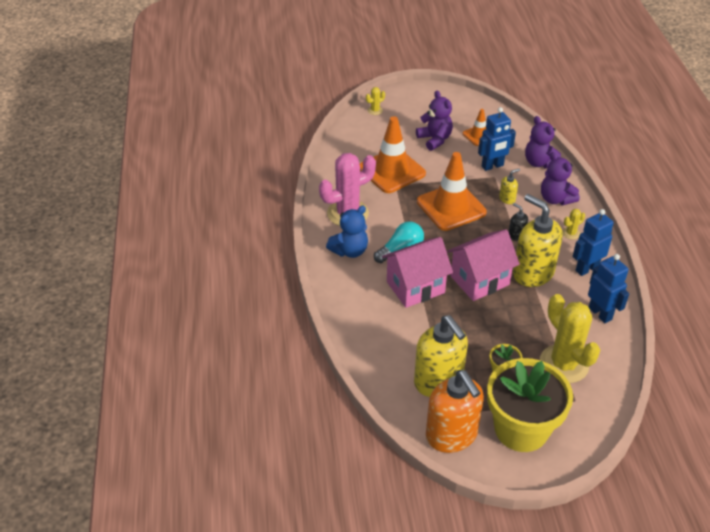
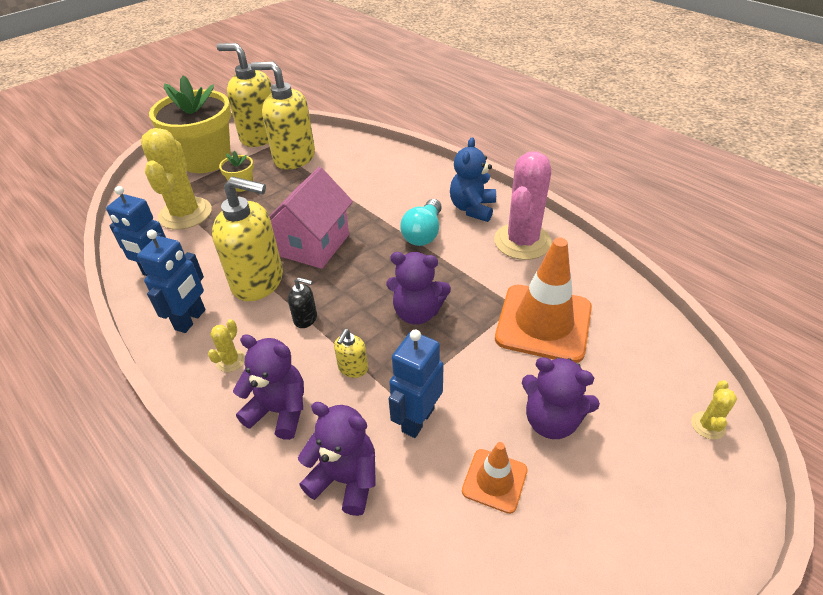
camera: 145 degrees right, 0 degrees up
(415, 287) = (375, 209): pink house -> none
(451, 207) = (417, 313): orange traffic cone -> purple teddy bear
(452, 435) = (260, 136): orange soap dispenser -> yellow soap dispenser
(563, 364) = (185, 214): yellow cactus -> yellow cactus turned 60 degrees clockwise

